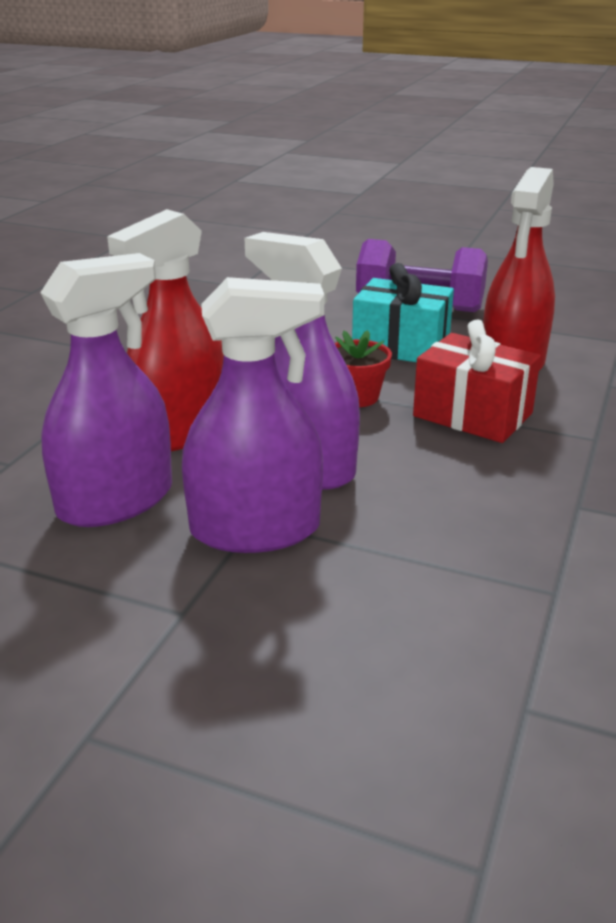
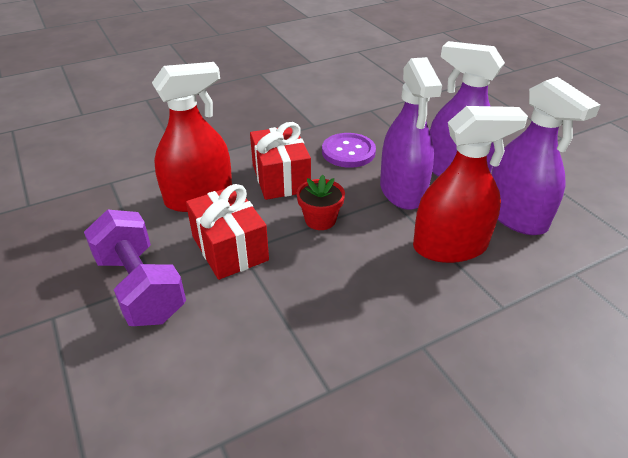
camera: 140 degrees left, 10 degrees up
(115, 501) = (515, 215): purple spray bottle -> purple spray bottle turned 120 degrees counterclockwise
(401, 346) = (230, 248): turquoise gift -> red gift
(453, 486) = (348, 152): none -> purple button

